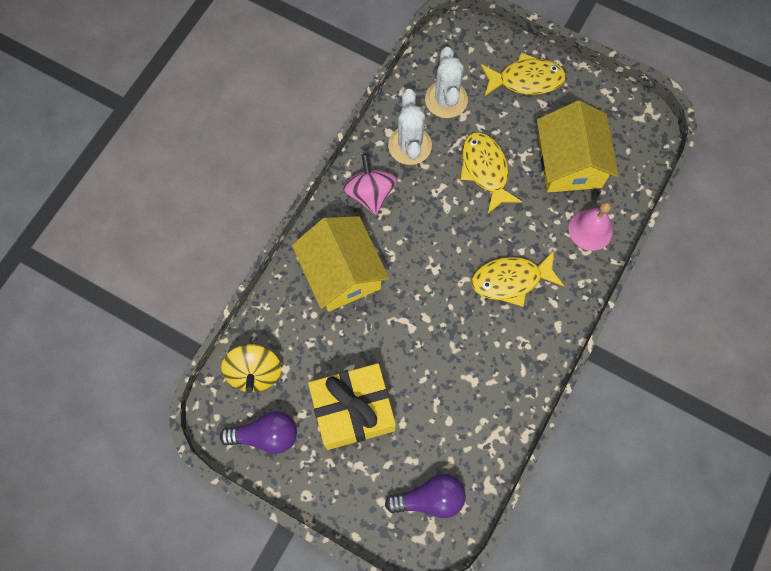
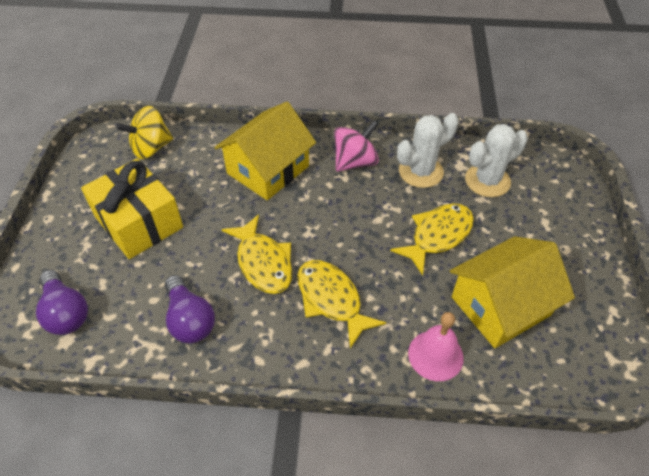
camera: 65 degrees right, 20 degrees down
(266, 435) = (97, 173): purple light bulb -> purple light bulb (189, 319)
(526, 80) = (562, 234): yellow fish -> yellow fish (263, 262)

